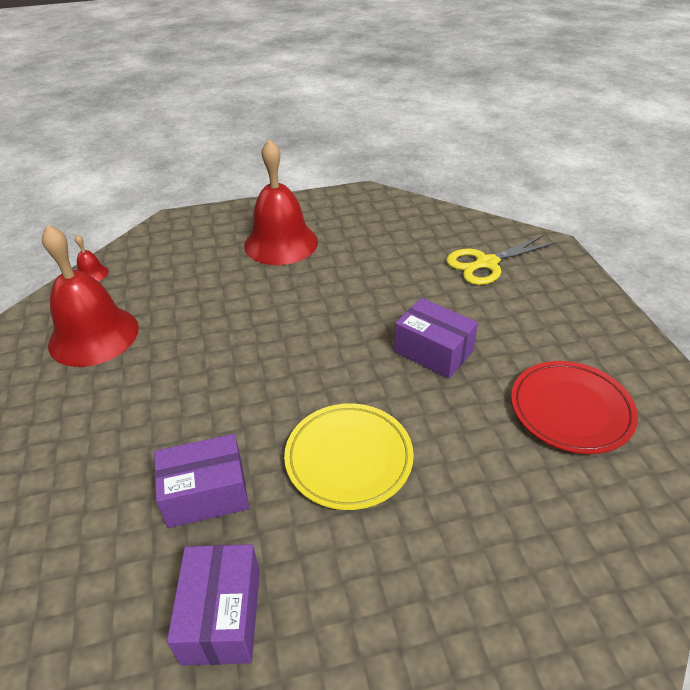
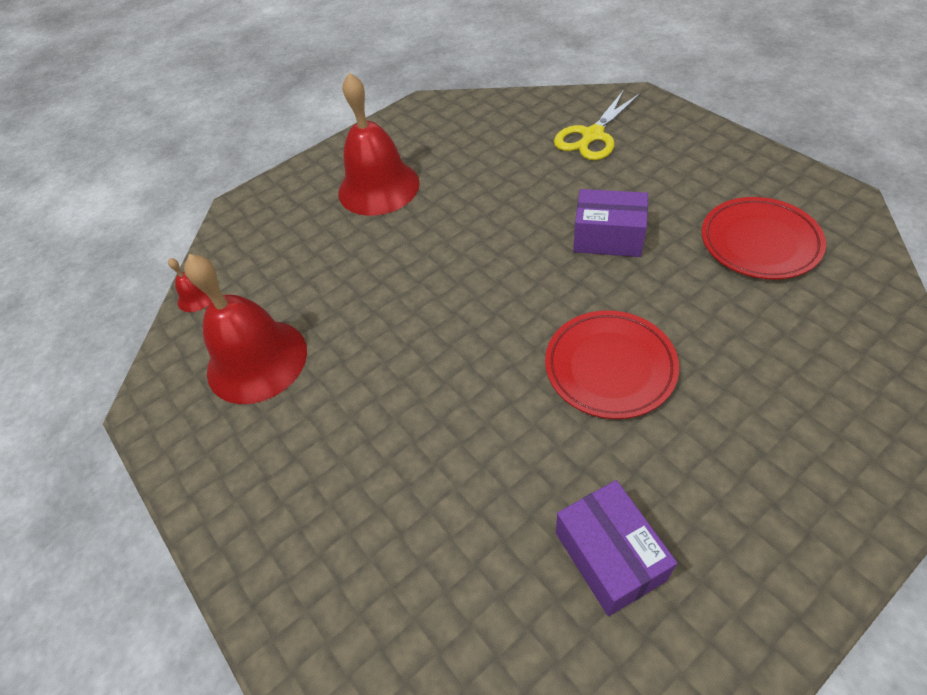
camera: 20 degrees left, 10 degrees up
(206, 494) = (506, 459): purple box -> none
(349, 458) = (610, 367): yellow plate -> red plate

